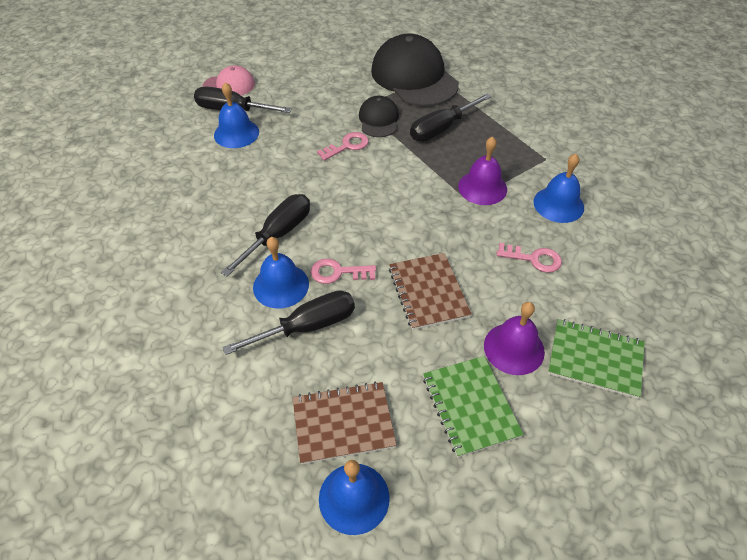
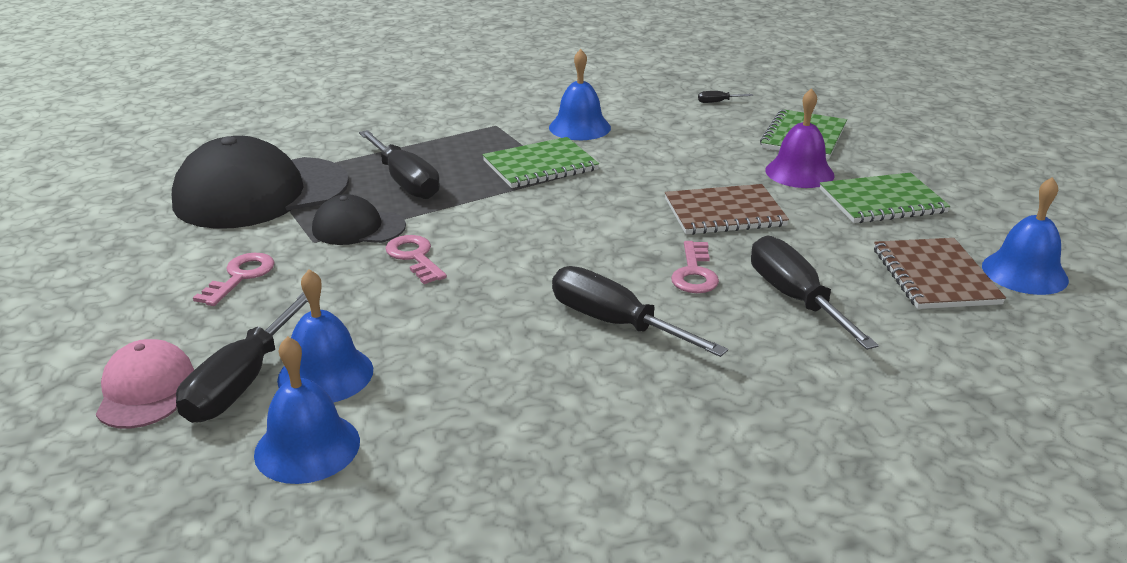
camera: 85 degrees left, 20 degrees down
(281, 285) = (722, 320): blue bell -> blue bell (307, 447)
(482, 187) = (540, 165): purple bell -> green notebook
(533, 259) = (668, 149): pink key -> pink key (240, 277)
(654, 296) = (718, 102): none -> black screwdriver

